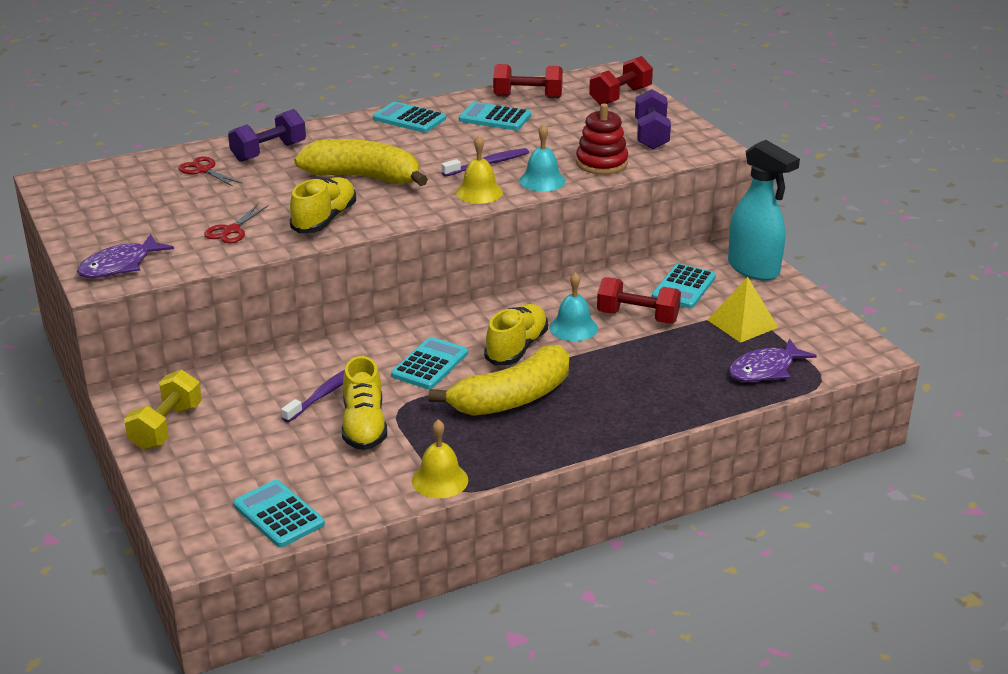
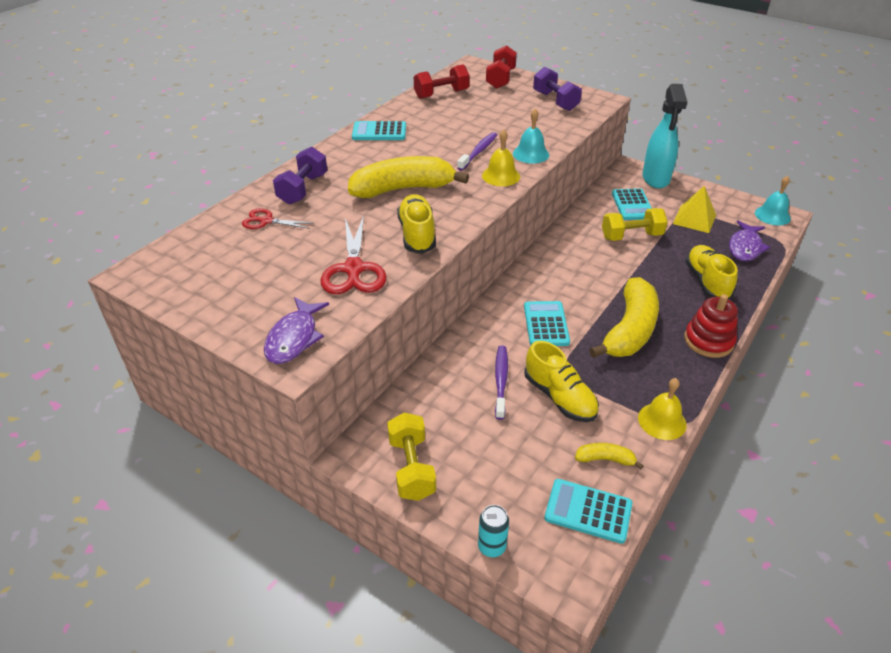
camera: 30 degrees left, 10 degrees up
(166, 504) = (491, 547): none -> turquoise can
(231, 230) = (353, 269): red scissors -> red scissors, size x1.71
(344, 486) = (605, 459): none -> yellow banana
(495, 118) = (439, 115): turquoise calculator -> none
(516, 348) = (586, 288): yellow shoe -> yellow shoe (707, 282)
(573, 328) = (603, 259): turquoise bell -> turquoise bell (772, 215)
(601, 163) = (551, 130): red stacking toy -> red stacking toy (708, 341)
(637, 317) = (631, 236): red dumbbell -> yellow dumbbell
(754, 269) = (655, 179): turquoise spray bottle -> turquoise spray bottle turned 75 degrees clockwise

